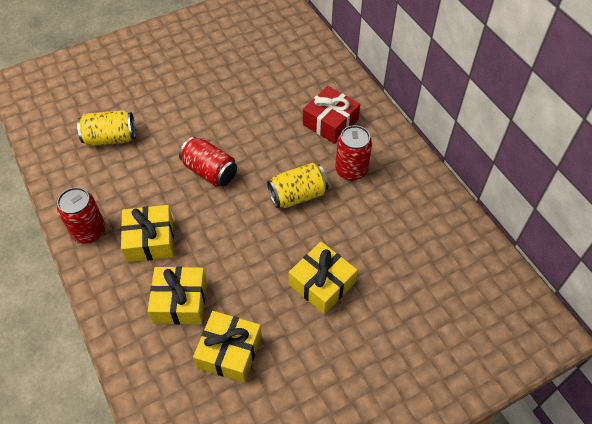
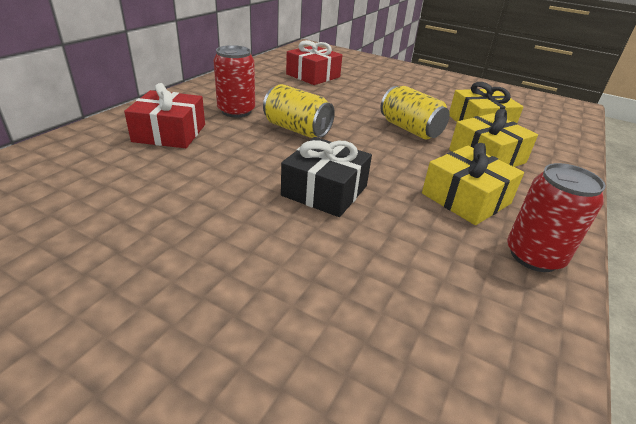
camera: 125 degrees left, 20 degrees down
(110, 138) = (374, 335): yellow can -> yellow can (410, 129)
(210, 171) = (325, 191): red can -> black gift
(322, 284) = (372, 103): yellow gift -> none
(420, 271) = (313, 75): none -> red gift

